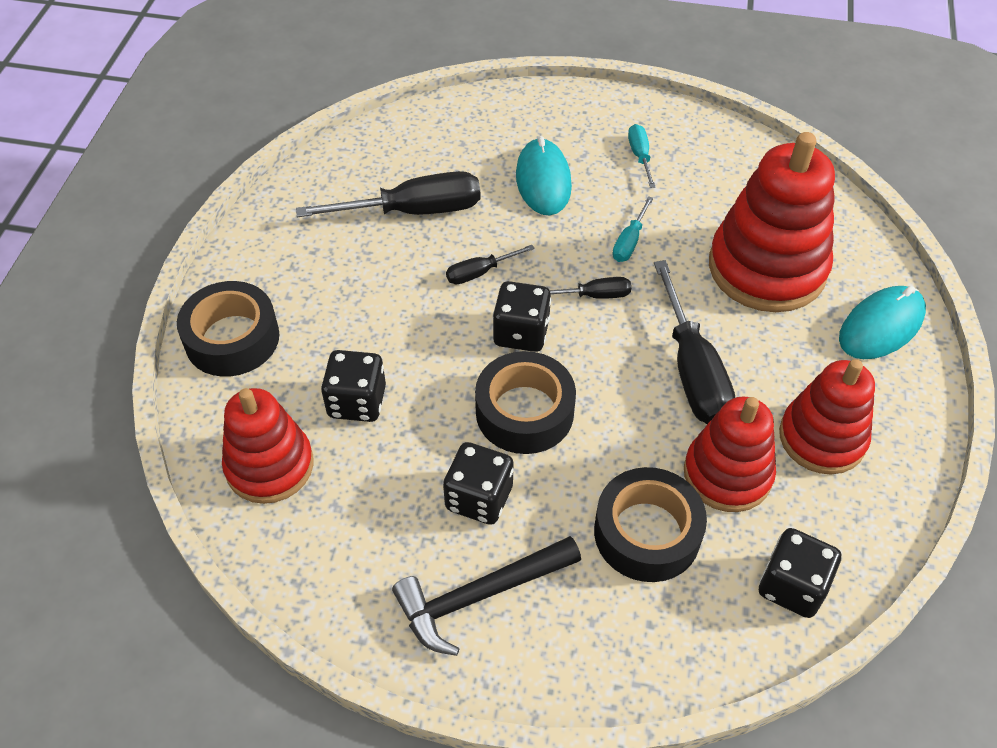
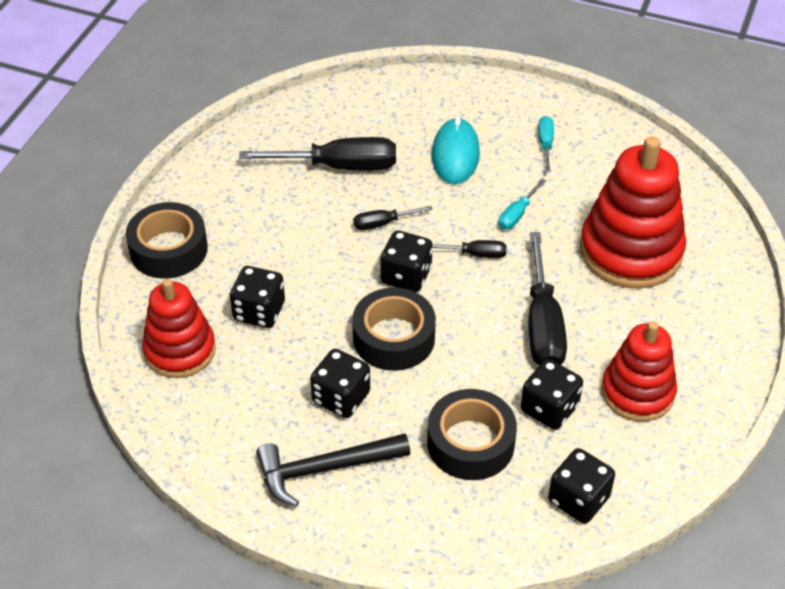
camera: 10 degrees right, 5 degrees down
(727, 474) = (549, 408): red stacking toy -> black dice
(881, 326) = (716, 311): turquoise mouse -> none

